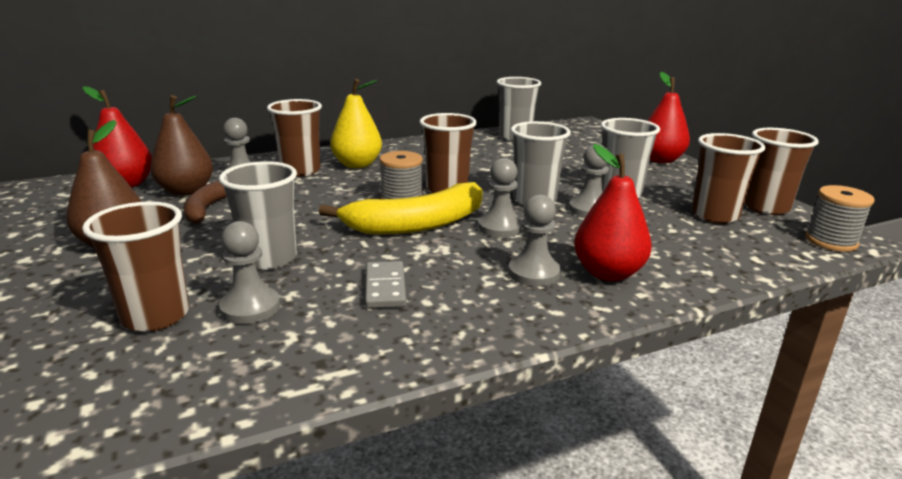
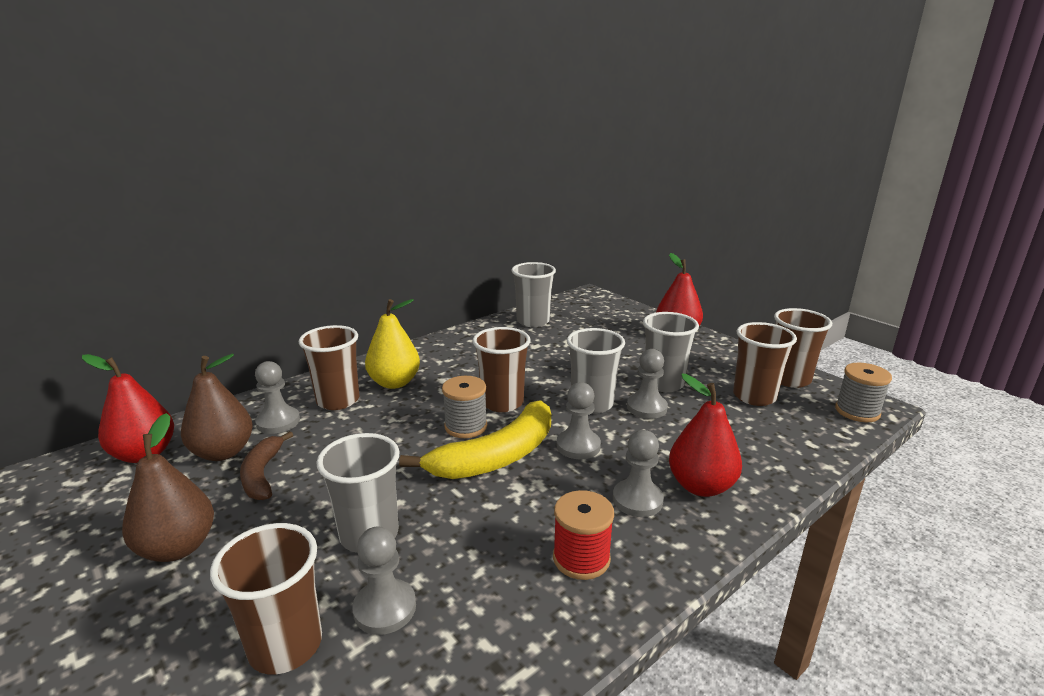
camera: 15 degrees left, 0 degrees up
(385, 287) = (509, 549): grey domino -> none
(449, 305) = (581, 558): none -> red spool

